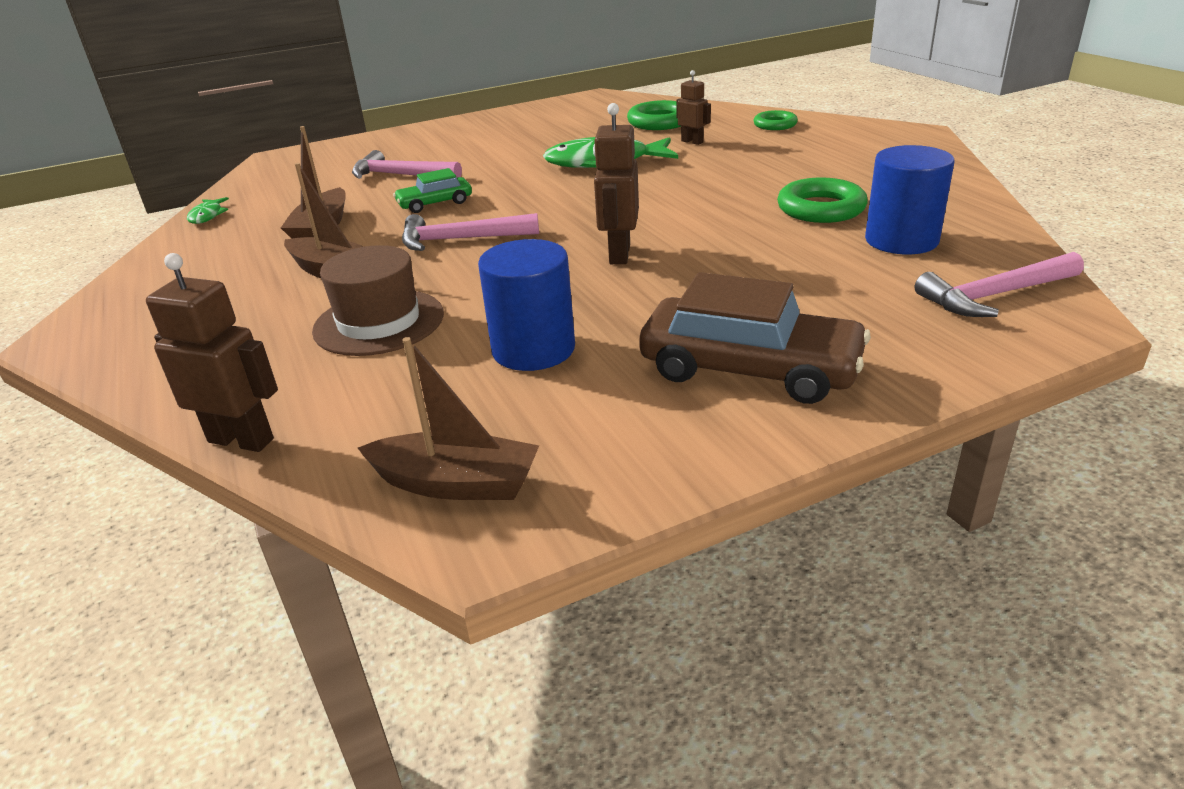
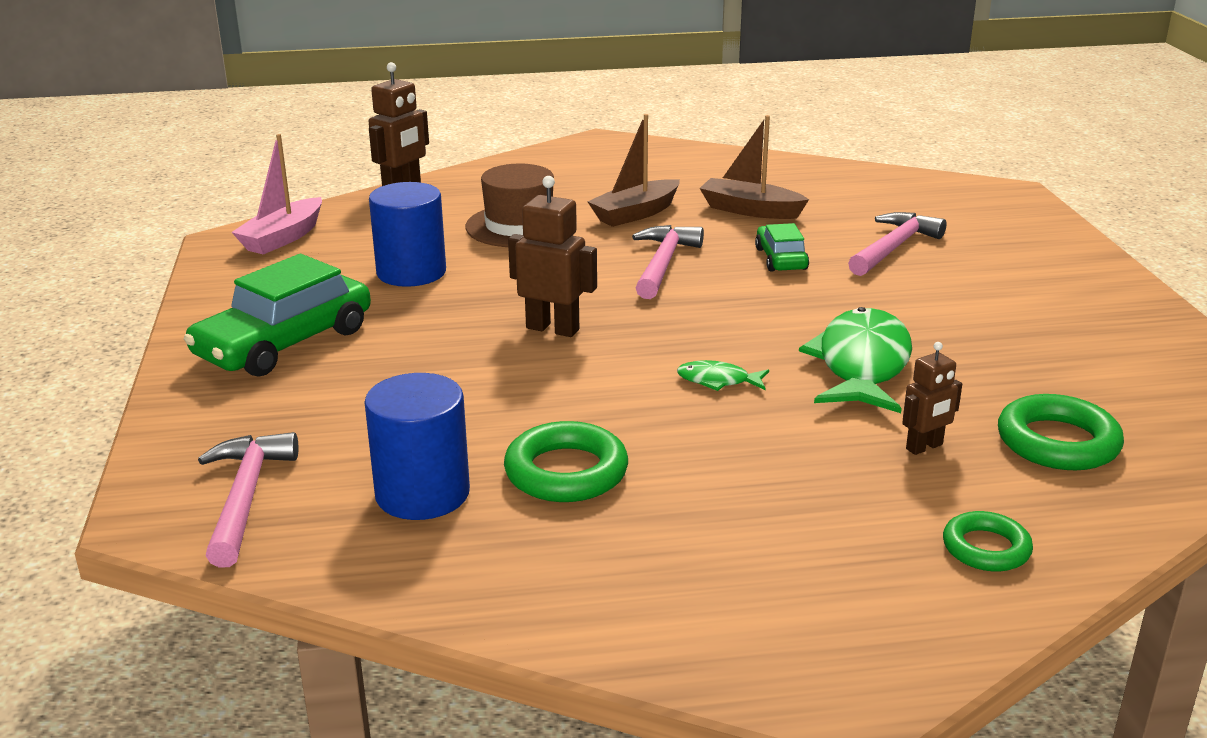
camera: 105 degrees right, 5 degrees down
(207, 216) = (825, 169): green fish -> green fish (718, 381)
(456, 483) = (283, 238): brown boat -> pink boat
(749, 368) = (284, 343): brown car -> green car

